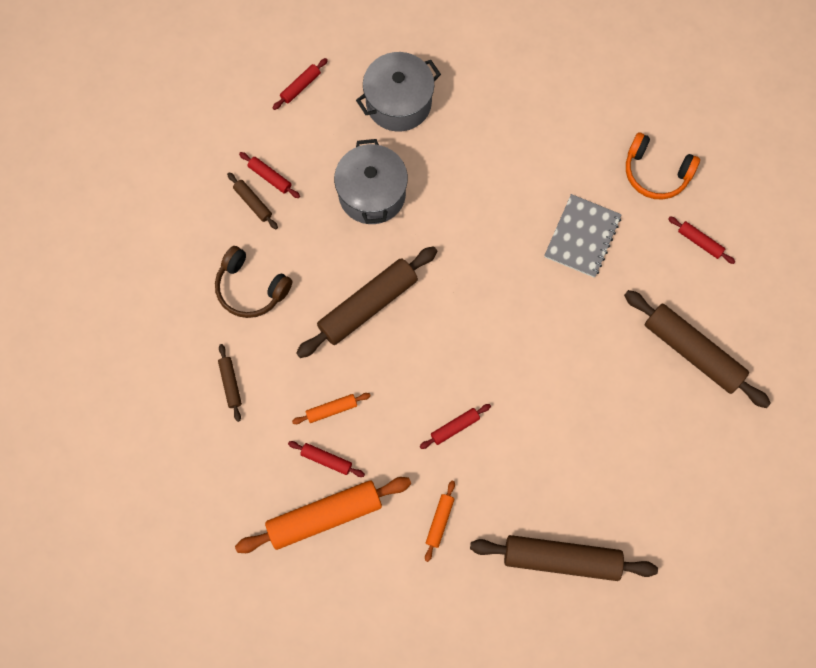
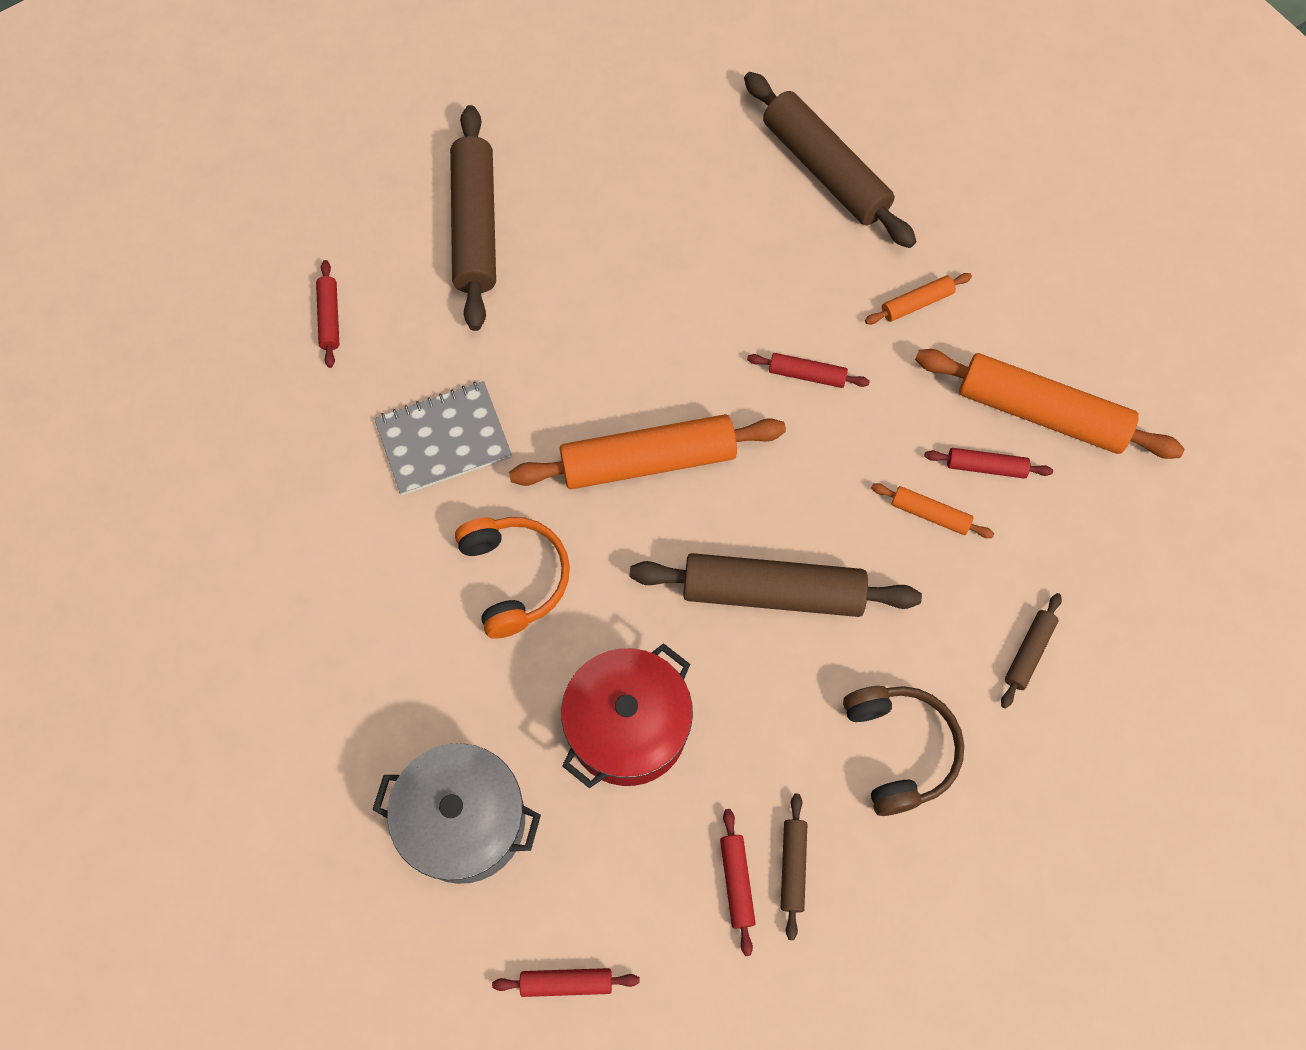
camera: 135 degrees left, 5 degrees down
(326, 460) = (986, 467): red rolling pin -> red rolling pin turned 60 degrees counterclockwise
(372, 194) = (628, 727): grey pot -> red pot
(483, 313) = (648, 461): none -> orange rolling pin
(656, 172) = (277, 431): orange headphones -> orange headphones (514, 578)

